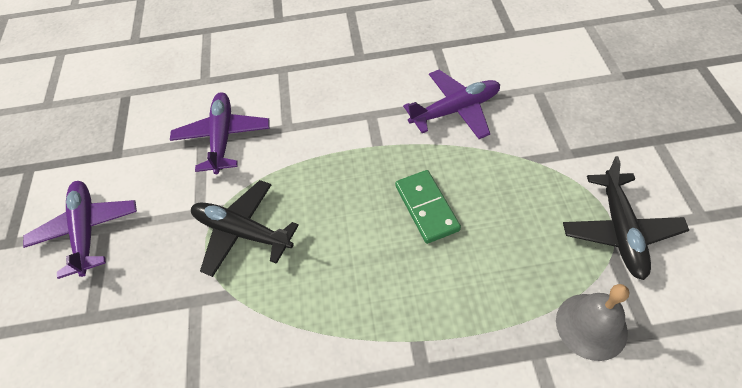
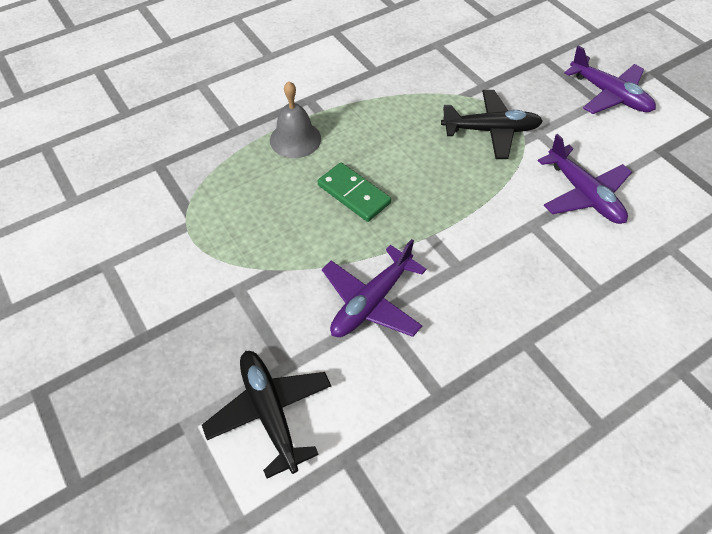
camera: 150 degrees right, 0 degrees up
(591, 326) = (200, 155): grey bell -> grey bell (295, 139)
(620, 231) = (181, 228): black plane -> black plane (270, 412)

